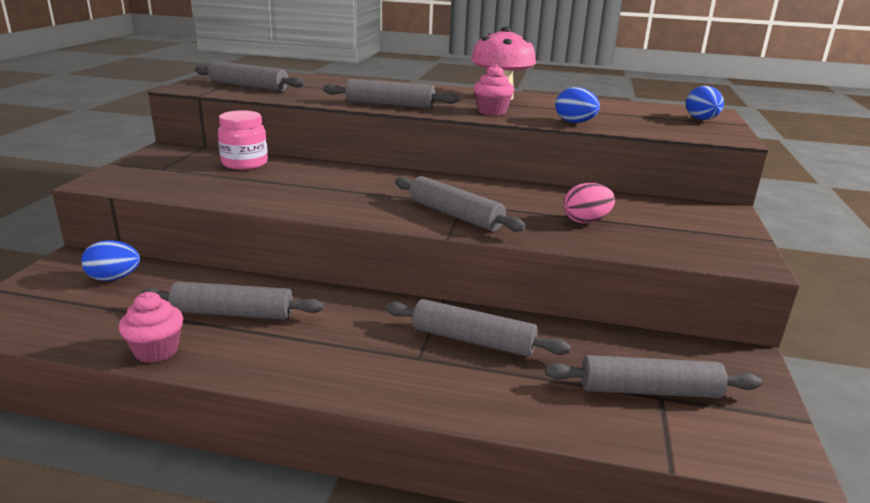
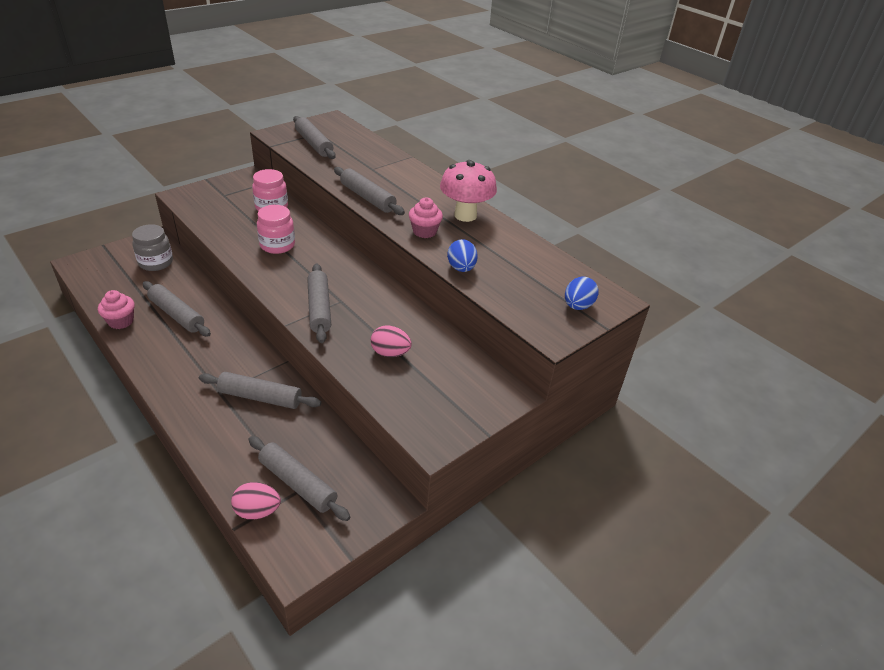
camera: 35 degrees right, 15 degrees up
(114, 278) = (156, 262): blue egg -> grey jar
(310, 186) = (277, 245): none -> pink jar
(472, 340) = (260, 397): grey rolling pin -> grey rolling pin turned 45 degrees counterclockwise
(662, 438) = (257, 511): none -> pink egg

